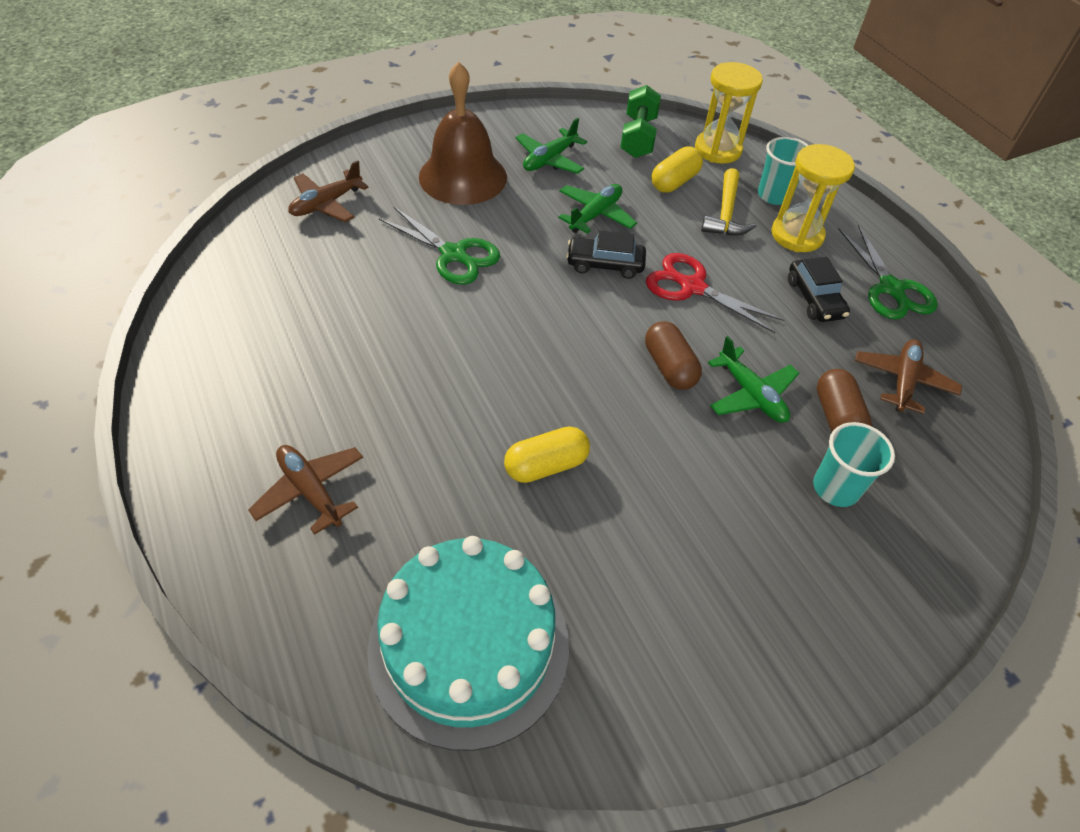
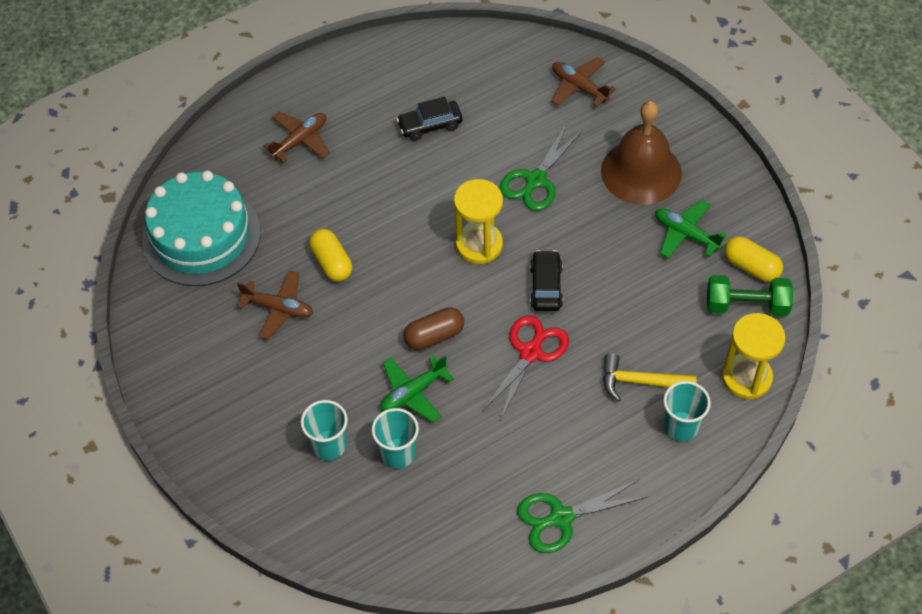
camera: 90 degrees right, 5 degrees up
(595, 215) = (612, 276): green plane -> none
(674, 182) = (679, 338): yellow capsule -> yellow capsule (751, 267)
(797, 235) = (622, 442): yellow hourglass -> yellow hourglass (479, 245)
(814, 299) = (534, 449): black car -> black car (430, 125)
(836, 417) = (398, 453): brown capsule -> turquoise cup
(902, 381) = (444, 509): brown plane -> brown plane (278, 308)

